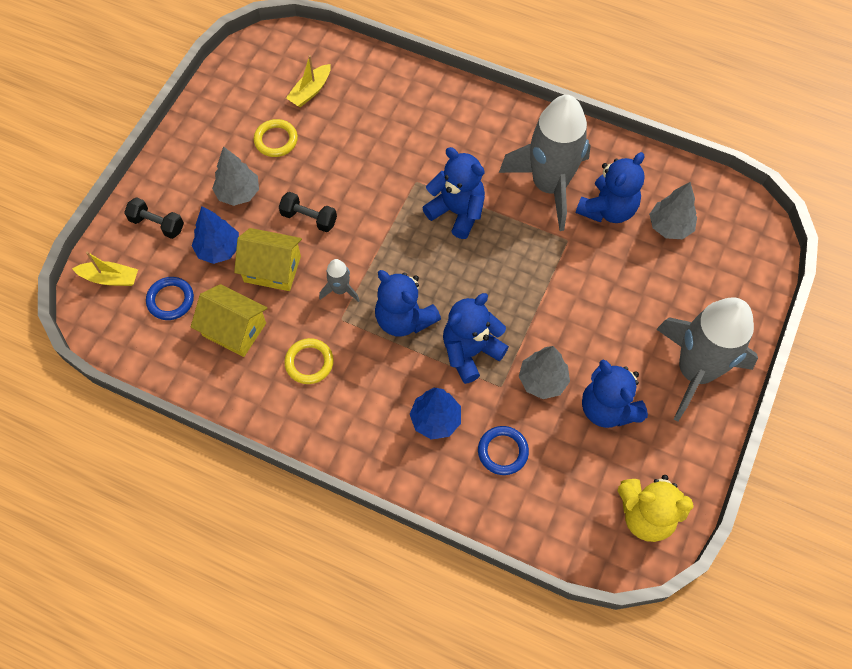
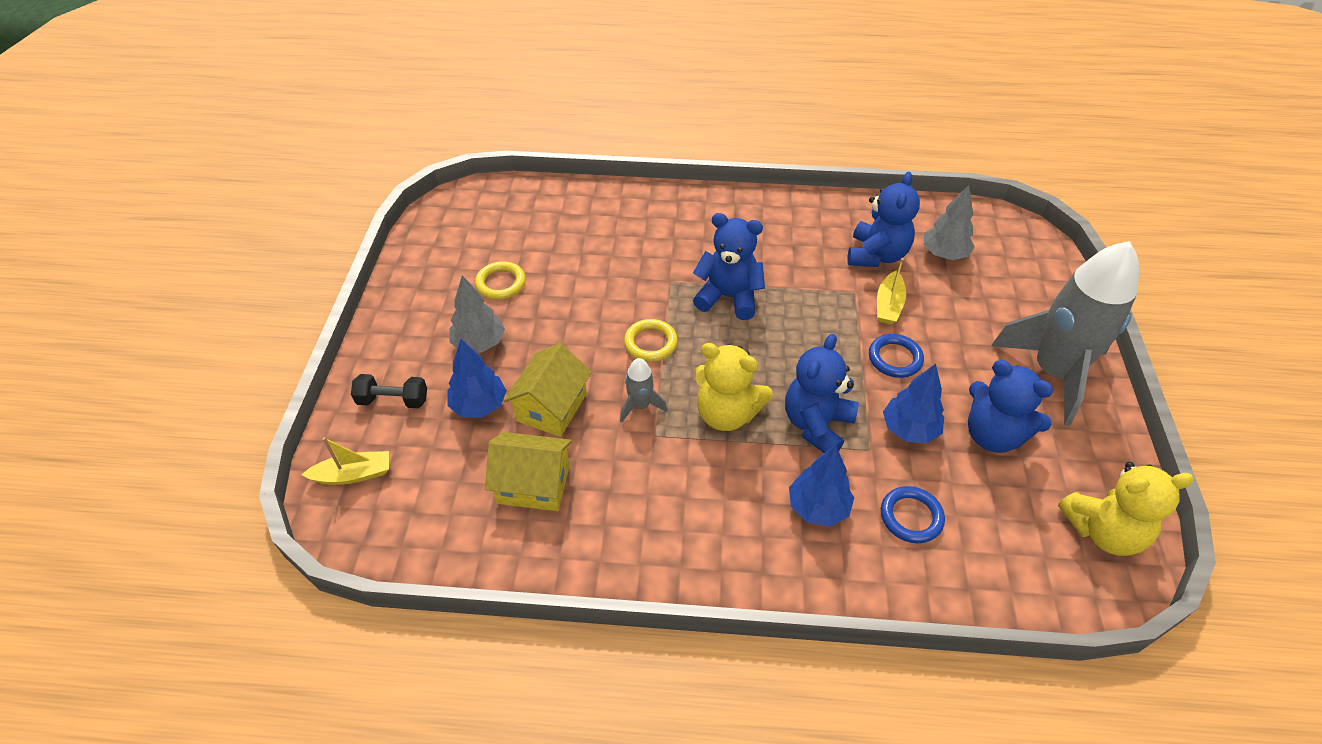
camera: 20 degrees left, 15 degrees down
(170, 300) = (440, 476): blue ring -> blue ring (895, 358)
(272, 269) = (551, 407): yellow house -> yellow house turned 60 degrees counterclockwise
(309, 218) = (571, 346): black dumbbell -> none
(309, 362) = (640, 492): yellow ring -> yellow ring (650, 343)
(310, 91) = (519, 231): yellow boat -> yellow boat (888, 305)
(404, 319) = (726, 414): blue teddy bear -> yellow teddy bear
(542, 380) = (909, 429): grey tree -> blue tree
(549, 185) = (808, 250): grey rocket -> none

